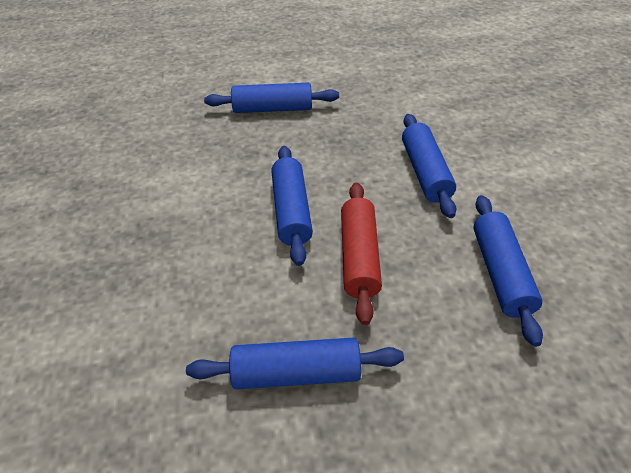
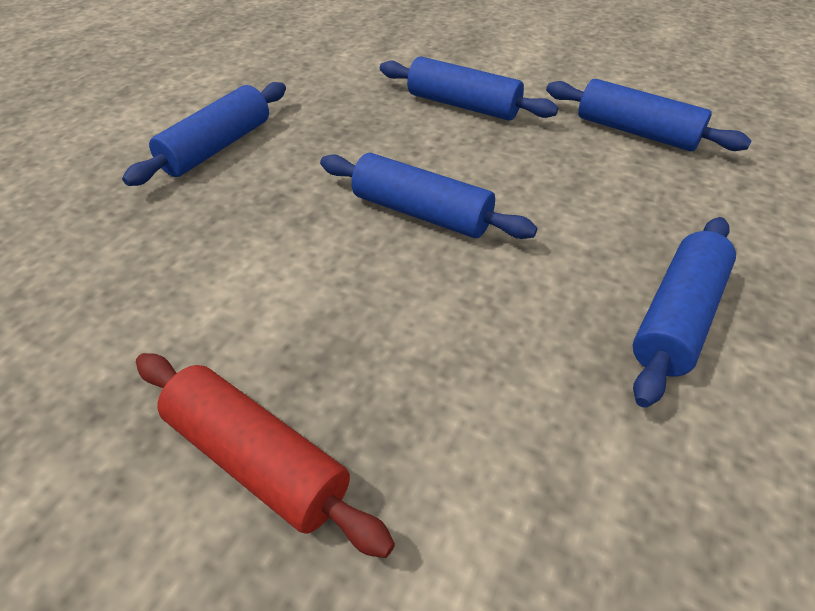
camera: 55 degrees left, 0 degrees up
(359, 257) = (542, 199): red rolling pin -> red rolling pin (257, 459)

